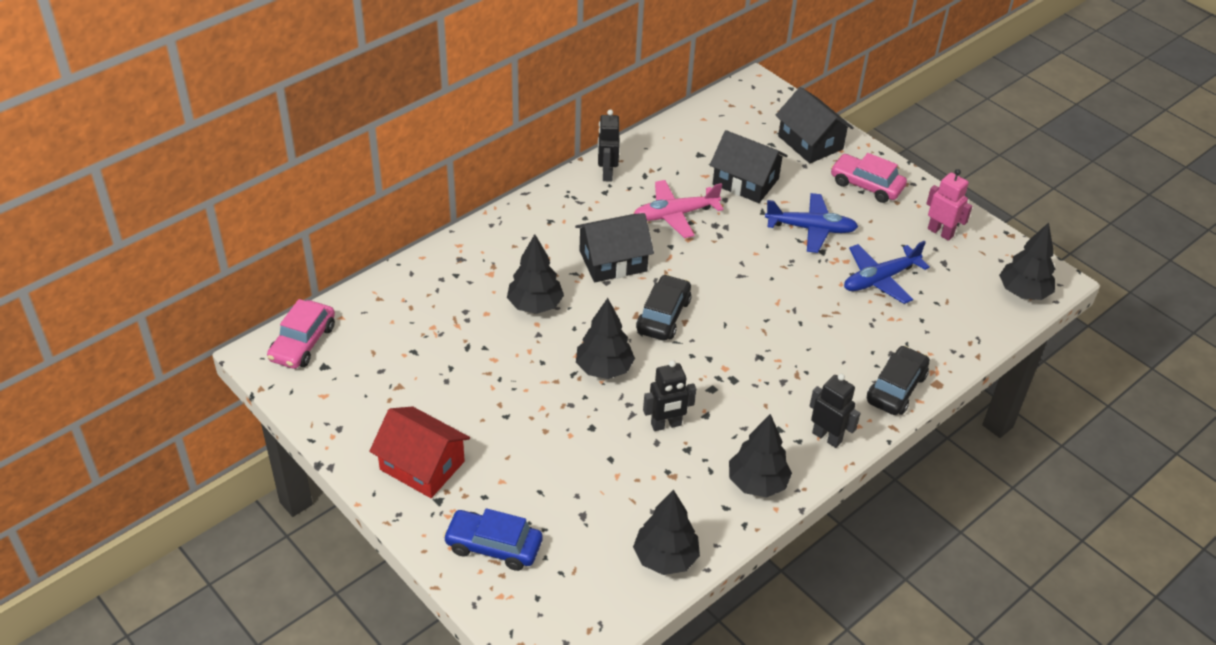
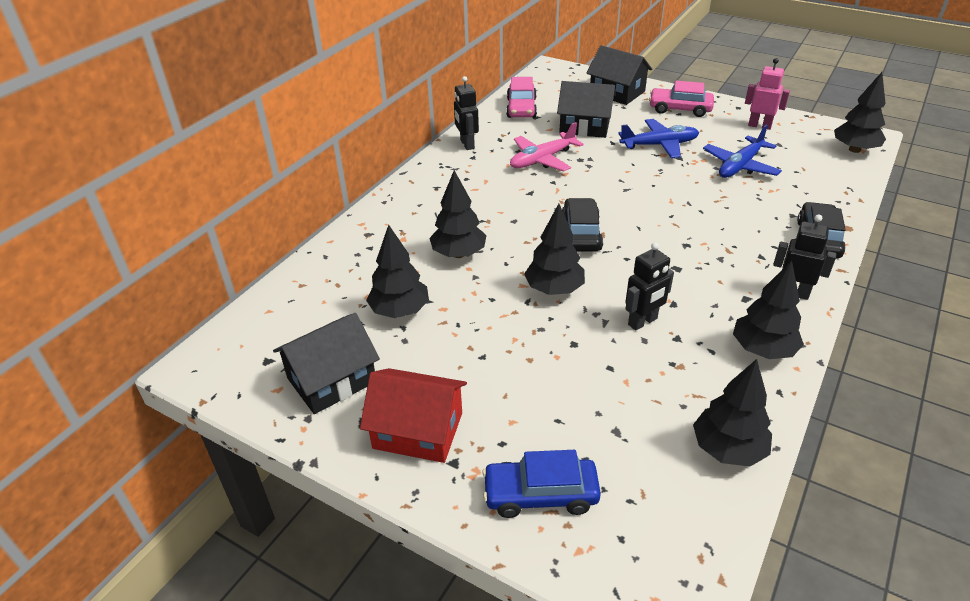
camera: 15 degrees left, 5 degrees down
(303, 343) = (235, 344): pink car -> pink car (521, 108)
(454, 350) = (399, 311): none -> black tree
(613, 261) = (510, 204): black house -> black house (332, 380)

